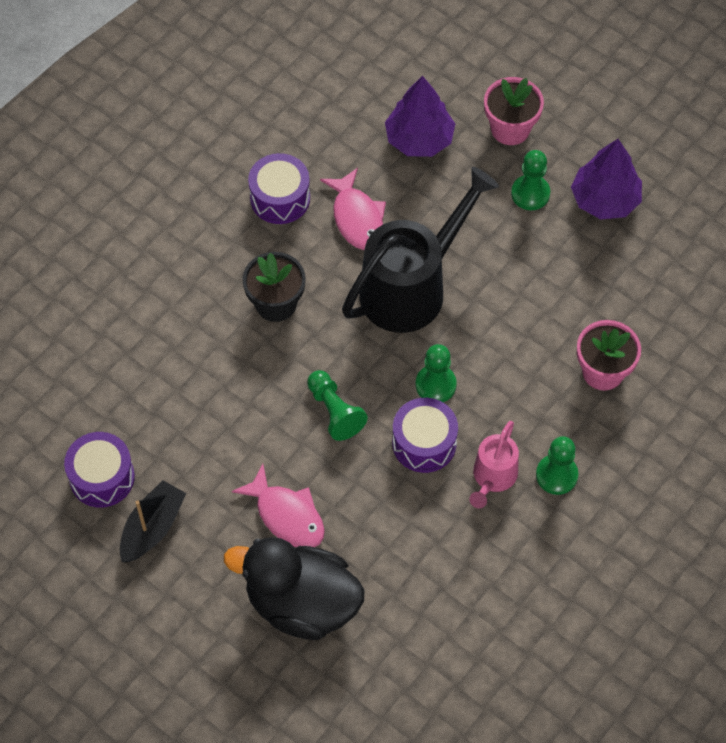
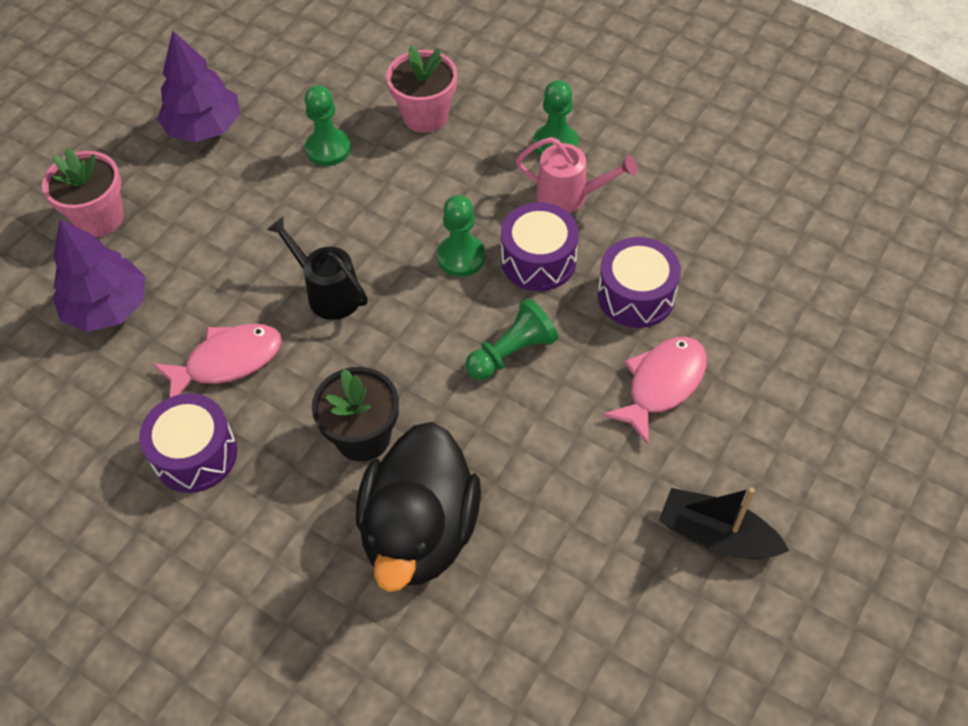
camera: 95 degrees left, 5 degrees down
(102, 477) = (658, 614): purple drum -> purple drum (636, 296)
(301, 604) = (769, 355): black duck -> black duck (420, 531)
(412, 286) = (327, 292): black watering can -> black watering can, size x0.51
(530, 194) = (194, 192): green pawn -> green pawn (328, 149)

